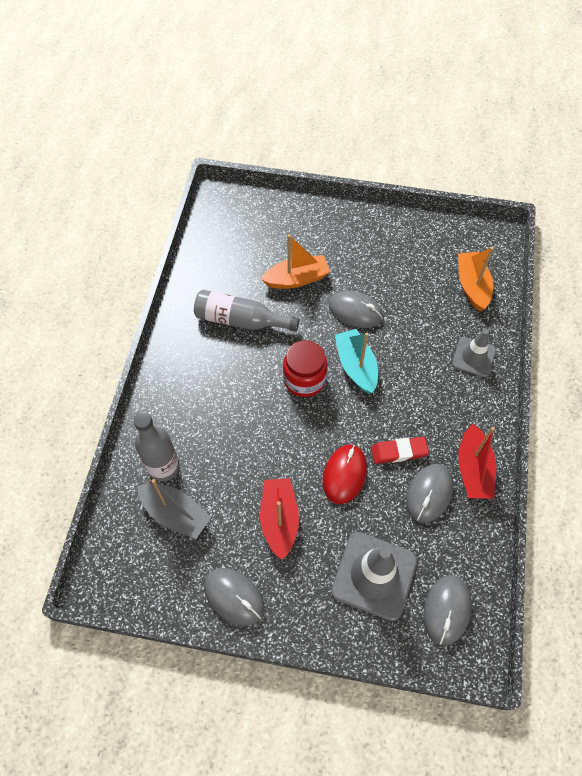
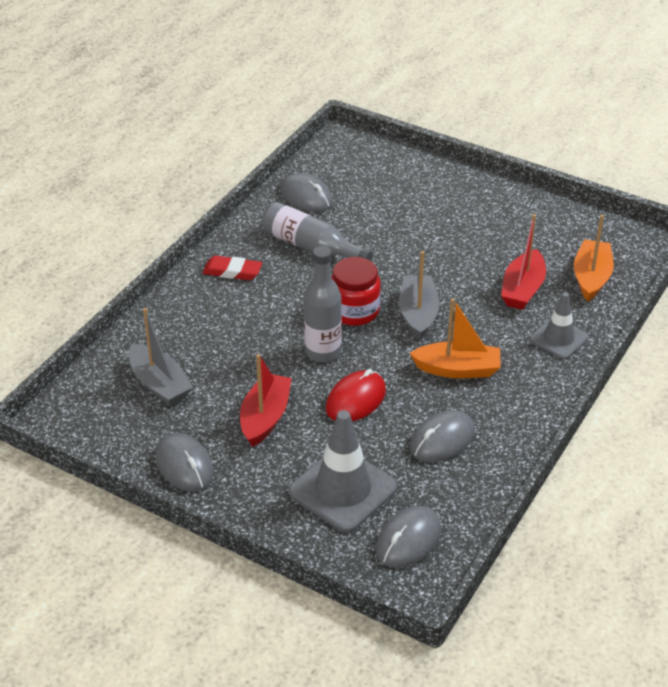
camera: 20 degrees right, 20 degrees down
(163, 467) = (167, 345): grey bottle -> grey bottle (323, 352)
(296, 279) = (391, 227): orange boat -> orange boat (457, 369)
(355, 311) = (442, 268): grey mouse -> grey mouse (306, 196)
(356, 366) = (418, 314): turquoise boat -> grey boat
(399, 452) = (427, 396): red eraser -> red eraser (232, 271)
(473, 469) = (504, 433): red boat -> red boat (522, 289)

